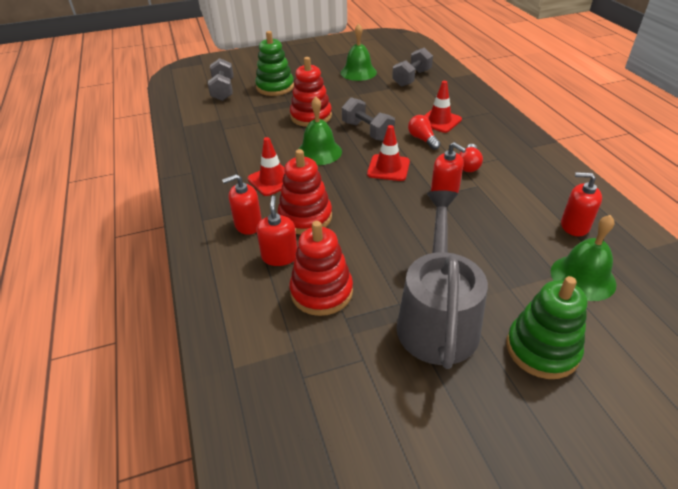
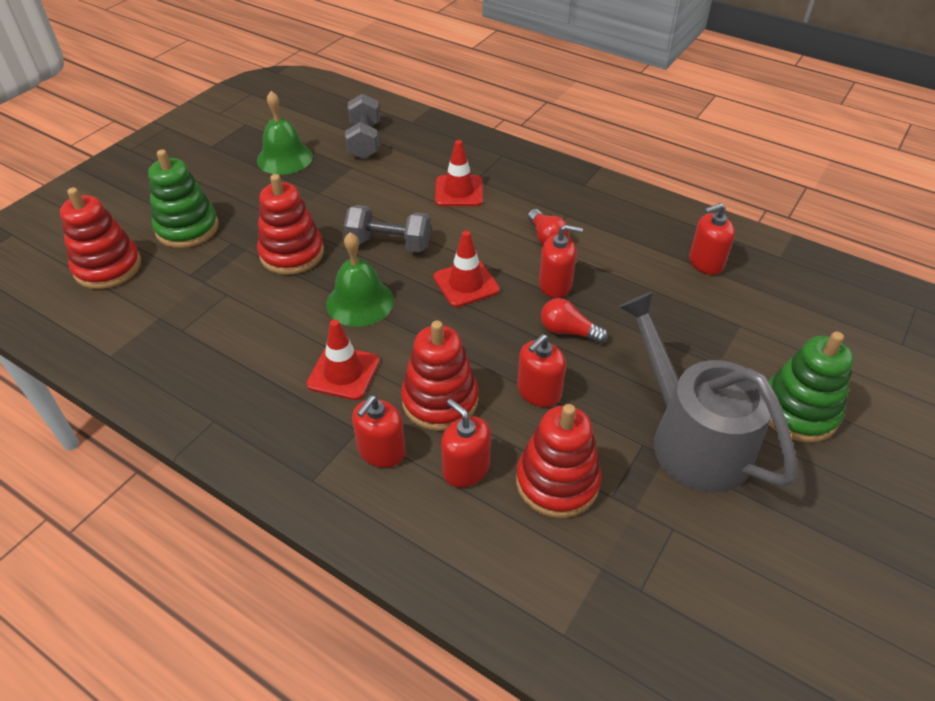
camera: 40 degrees left, 5 degrees up
(223, 90) = (108, 267): grey dumbbell -> red stacking toy
(366, 241) = (538, 392): none -> red soap dispenser
(422, 139) = (465, 226): red light bulb -> red light bulb (568, 331)
(583, 277) = (761, 316): green bell -> none

